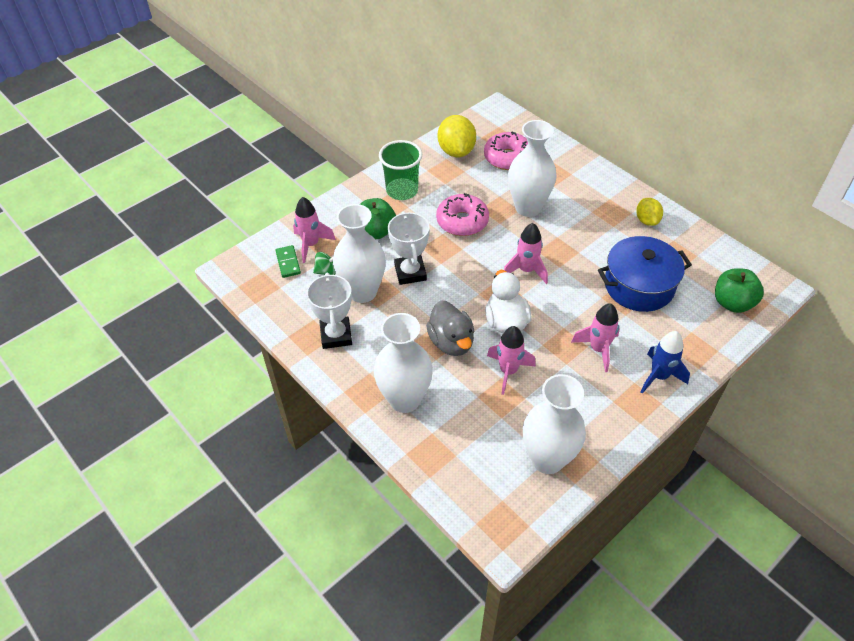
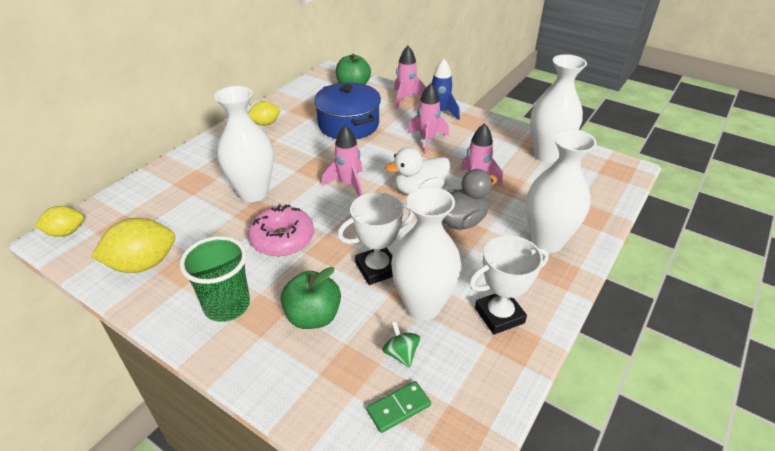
camera: 105 degrees left, 10 degrees down
(311, 244) = (354, 388): pink rocket -> pink rocket (406, 99)
(502, 113) = (66, 232): none -> yellow lemon
(507, 158) = (163, 217): pink donut -> none

